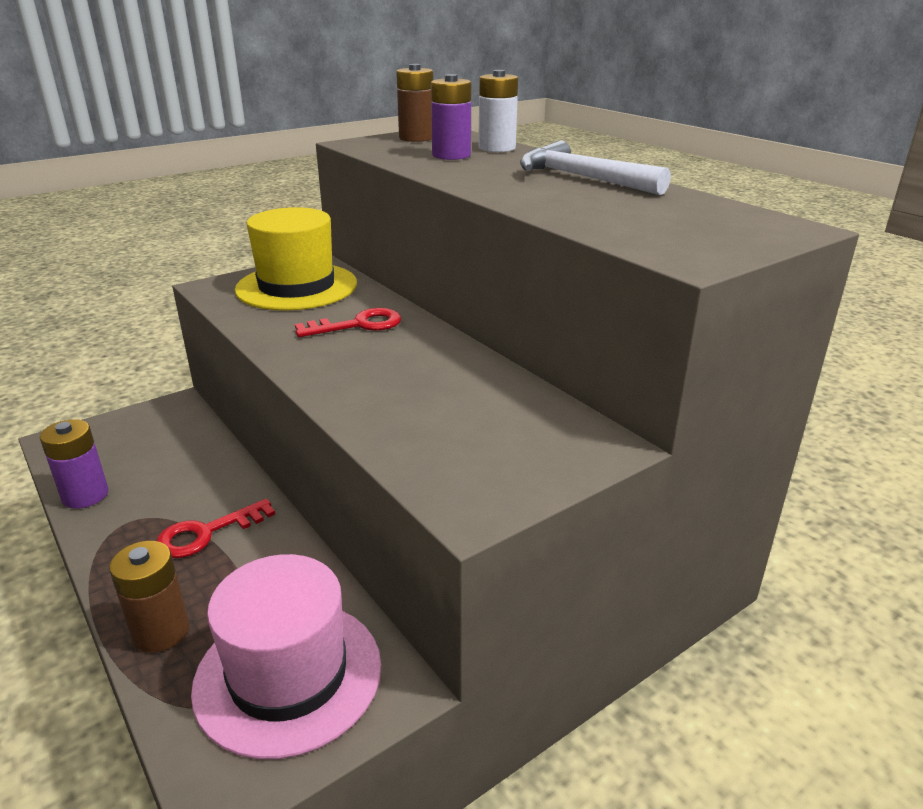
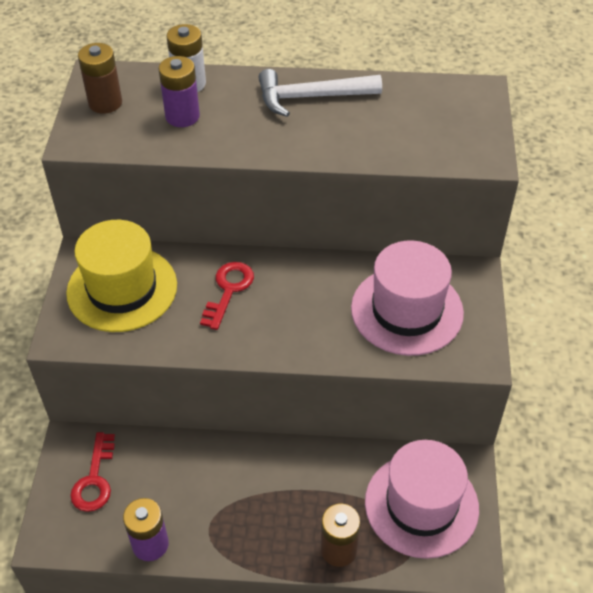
camera: 50 degrees left, 20 degrees up
(207, 533) = (263, 491): red key -> red key (95, 479)
(473, 424) = (407, 310): none -> pink hat

